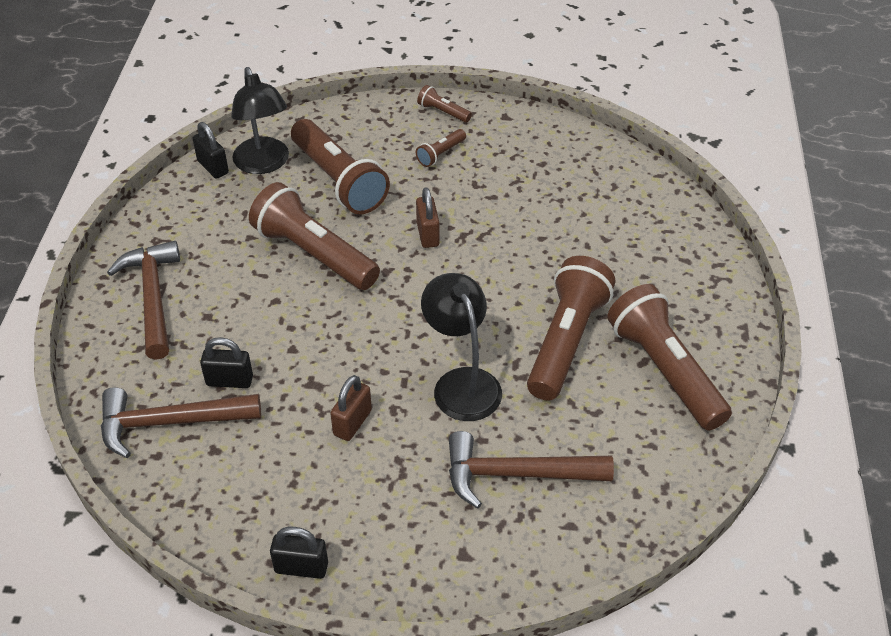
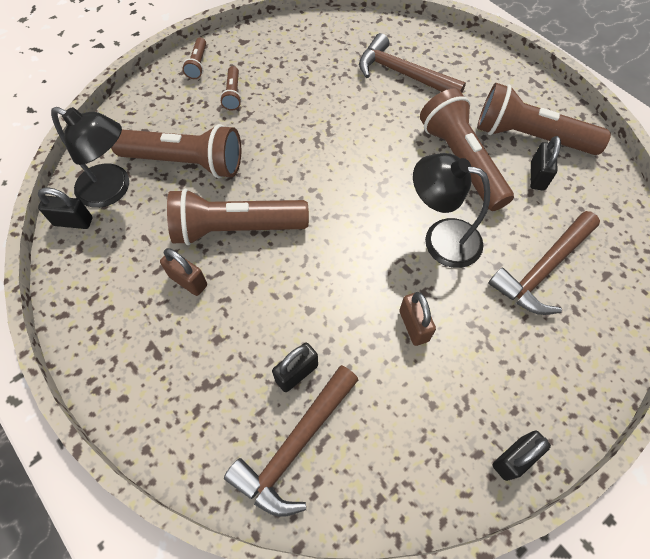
camera: 45 degrees left, 15 degrees up
(153, 297) = (155, 362): brown hammer -> brown hammer (403, 74)
(428, 234) = (294, 156): brown padlock -> brown padlock (188, 281)
(443, 112) = (198, 64): brown flashlight -> brown flashlight turned 75 degrees counterclockwise
(622, 405) = (537, 176): none -> black padlock

